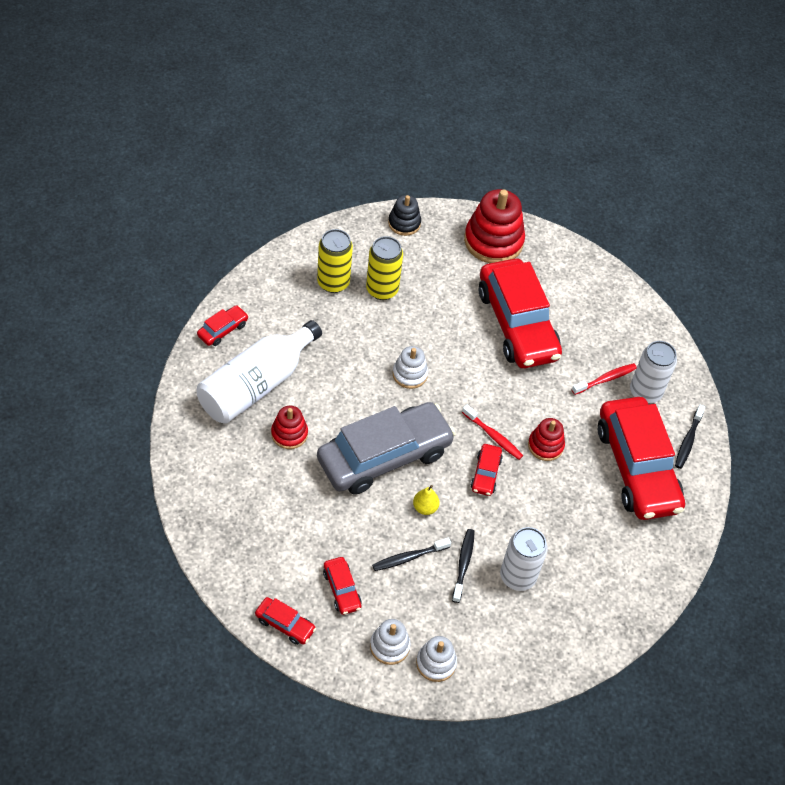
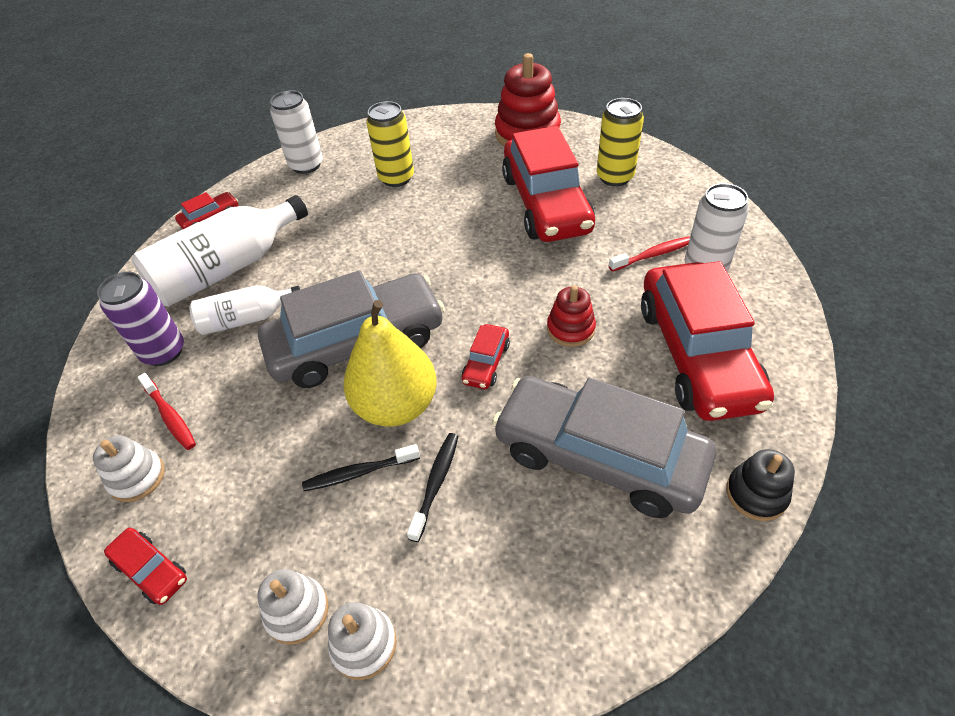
camera: 15 degrees right, 5 degrees down
(231, 463) = (164, 352): none -> purple can
(289, 434) = (247, 319): red stacking toy -> white bottle
(333, 282) = (345, 174): yellow can -> yellow can (615, 177)
(341, 589) = (250, 518): red car -> none
(404, 223) = (433, 123): black stacking toy -> black stacking toy (756, 494)
(410, 374) = (409, 255): white stacking toy -> white stacking toy (137, 477)
(425, 508) = (396, 405): yellow pear -> yellow pear, size x2.45
(493, 436) = (502, 319): red toothbrush -> red toothbrush (170, 416)
(517, 576) = (515, 503): white can -> white can (306, 165)
(570, 544) = (599, 456): none -> grey car
(688, 441) = (768, 321): black toothbrush -> none

